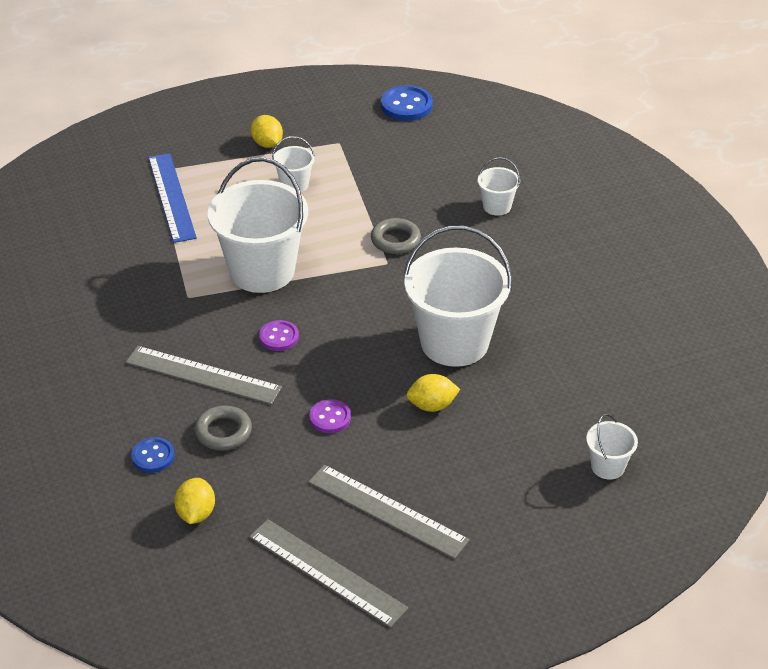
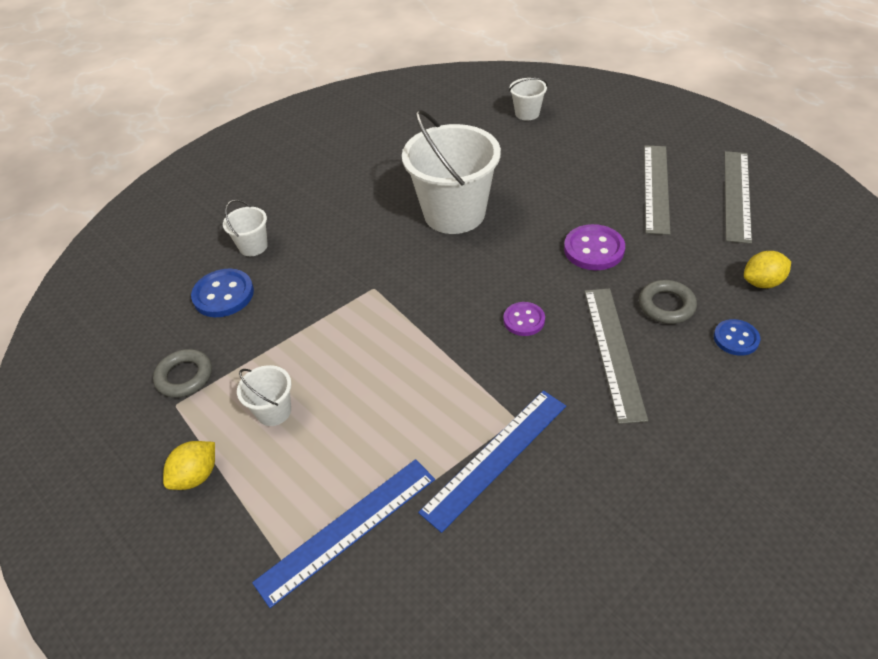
camera: 110 degrees left, 5 degrees up
(165, 276) = (496, 457): none -> blue ruler
(262, 271) = (438, 374): white bucket -> none
(330, 418) = (594, 249): purple button -> purple button, size x1.56
(395, 240) = (336, 294): grey ring -> grey ring (184, 376)
(406, 105) = (82, 372): blue button -> blue button (223, 295)
(432, 405) = (534, 202): yellow lemon -> none

